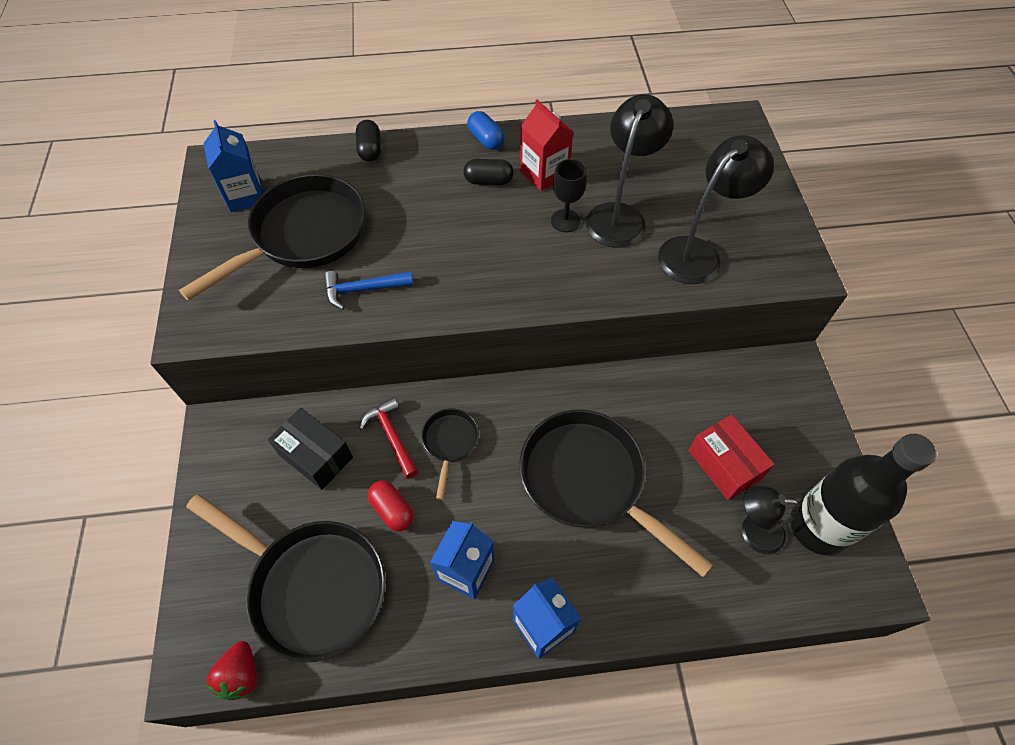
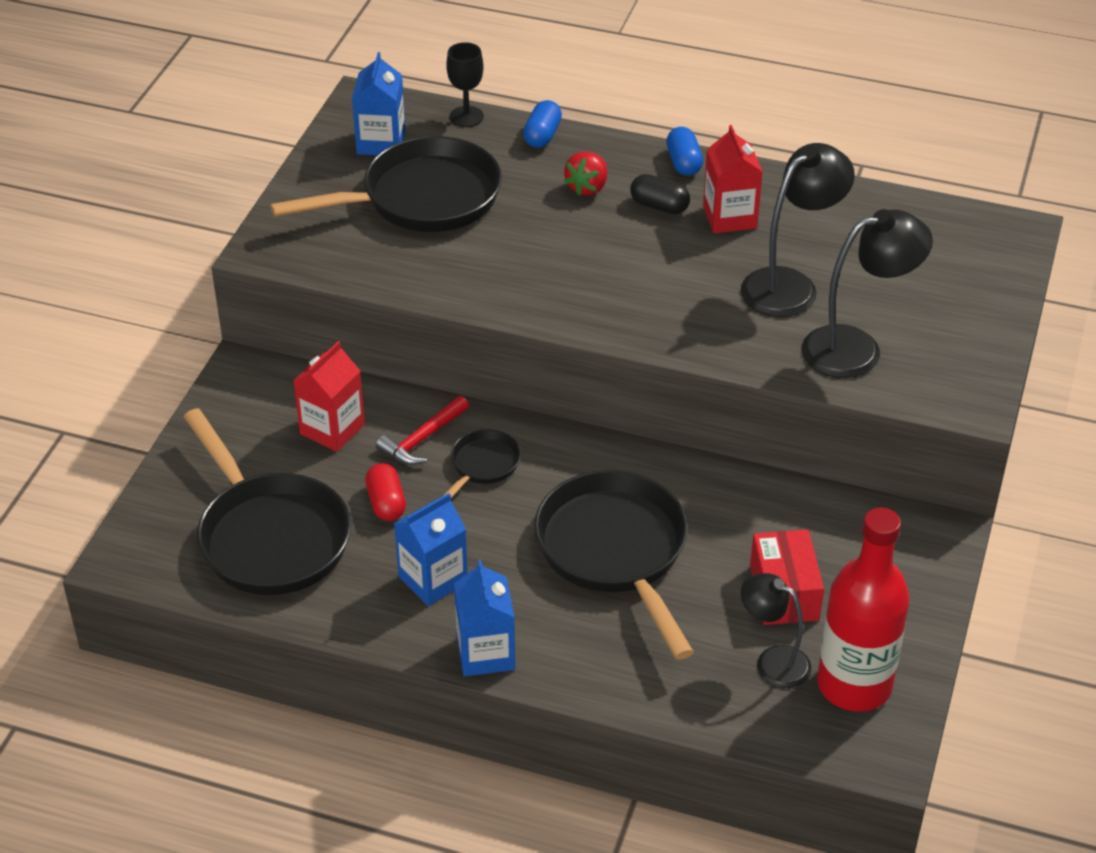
camera: 25 degrees right, 15 degrees down
(241, 675) = (167, 580): red strawberry -> red strawberry (587, 187)
(315, 456) = (332, 429): black box -> red carton
(363, 289) = (456, 268): blue hammer -> none
(370, 150) = (542, 136): black capsule -> blue capsule
(392, 436) = (422, 439): red hammer -> red hammer turned 135 degrees counterclockwise
(565, 221) = (722, 271): black goblet -> black goblet (466, 117)
(818, 527) = (854, 685): black bottle -> red bottle

